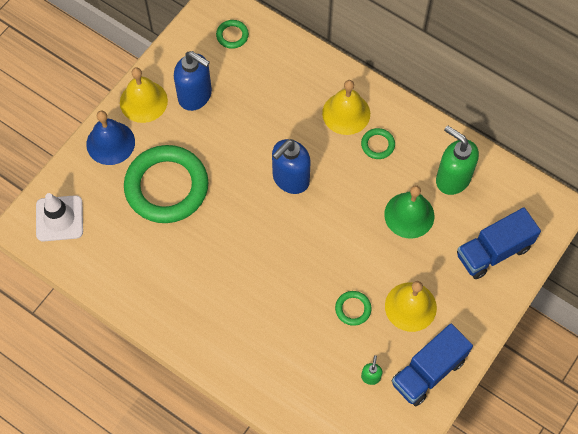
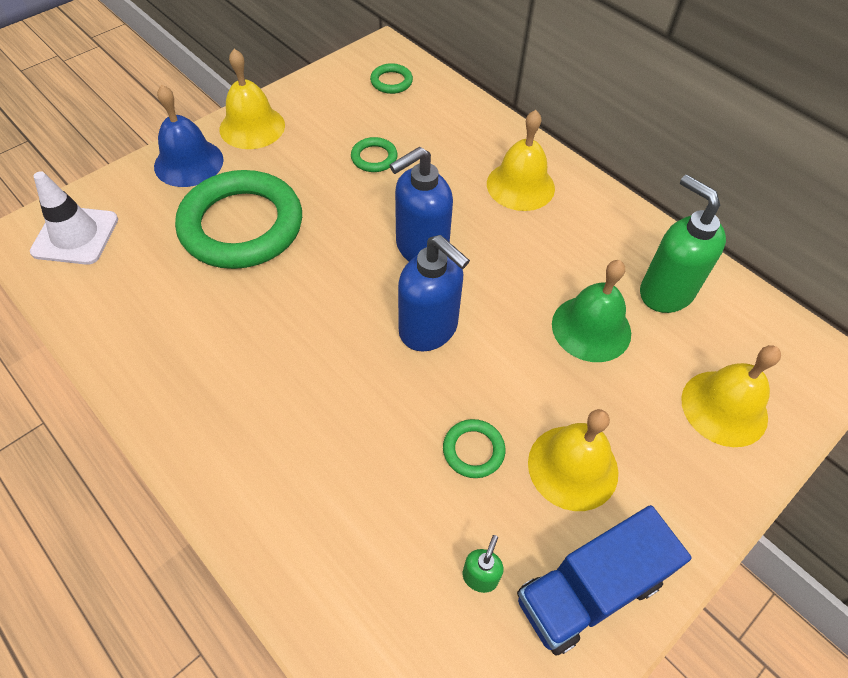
camera: 10 degrees right, 10 degrees down
(195, 96) = (322, 133): blue soap dispenser -> blue soap dispenser (429, 329)
(377, 145) = (558, 230): green ring -> green ring (374, 158)
(493, 251) = (724, 408): blue truck -> yellow bell

